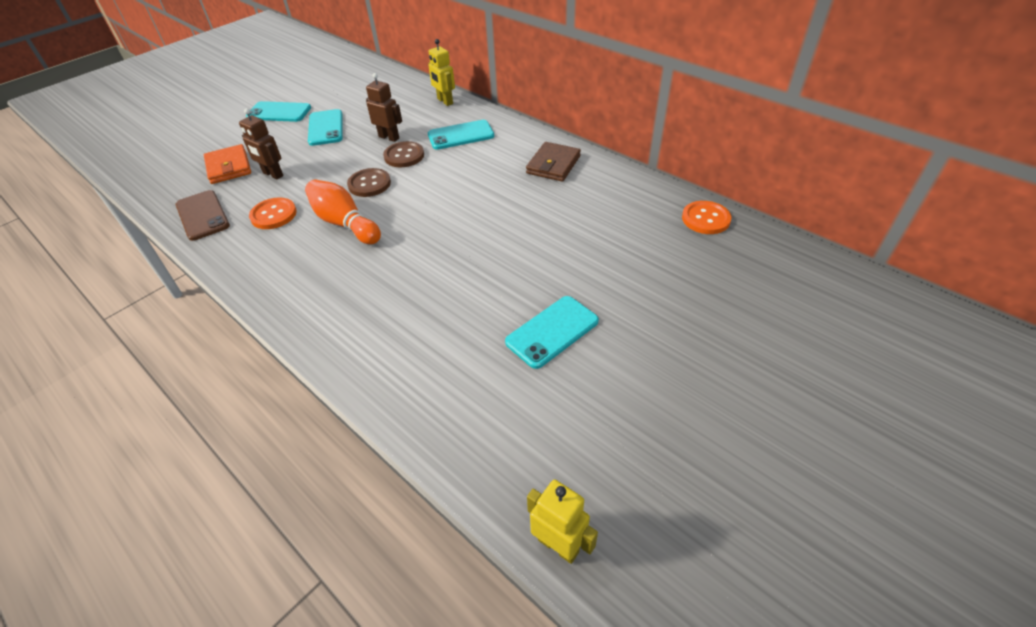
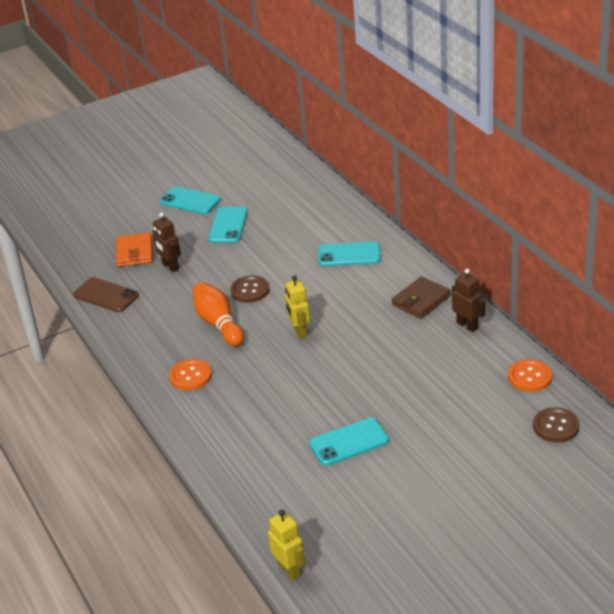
camera: 20 degrees right, 10 degrees down
(202, 215) = (106, 295): brown phone -> brown phone turned 45 degrees counterclockwise
(273, 215) = (163, 305): orange button -> orange button (190, 376)
(389, 137) = (282, 246): brown robot -> brown robot (467, 325)
(404, 156) = (289, 267): brown button -> brown button (556, 426)
(445, 101) = (349, 214): yellow robot -> yellow robot (299, 332)

